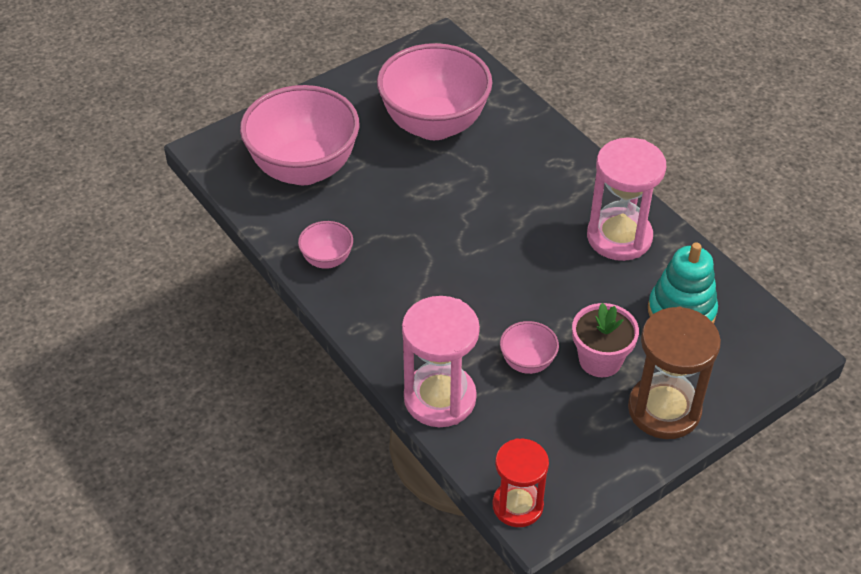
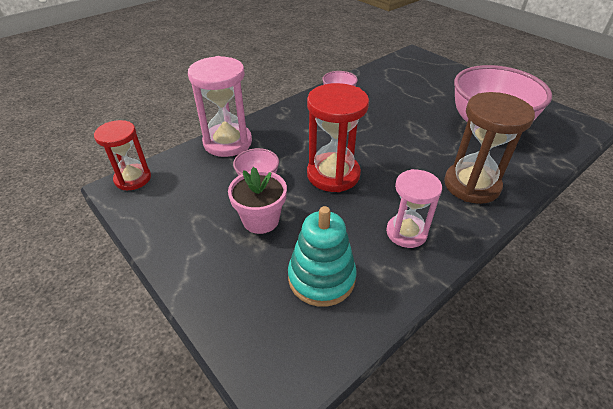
camera: 85 degrees right, 5 degrees down
(304, 169) = (413, 82): pink bowl -> none
(520, 286) = (333, 174): none -> red hourglass
(619, 237) = (406, 232): pink hourglass -> pink hourglass, size x0.66
(664, 409) = (205, 261): brown hourglass -> brown hourglass (471, 185)

